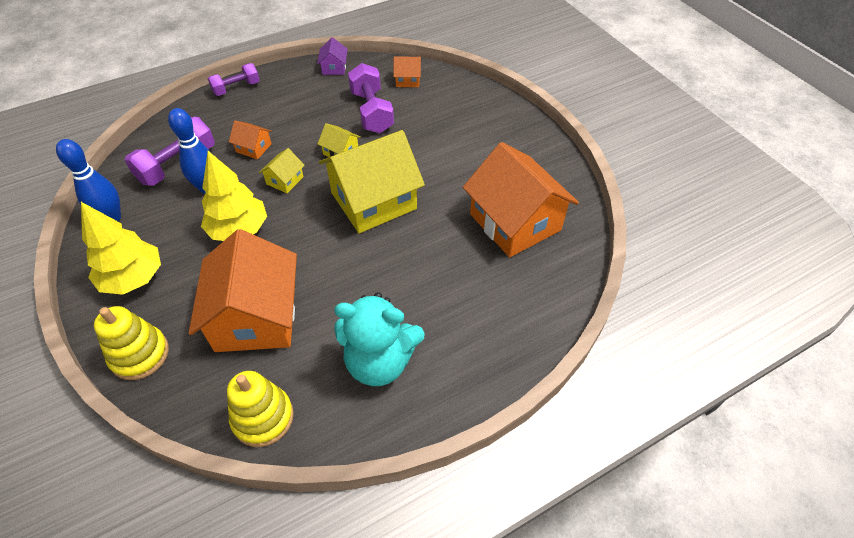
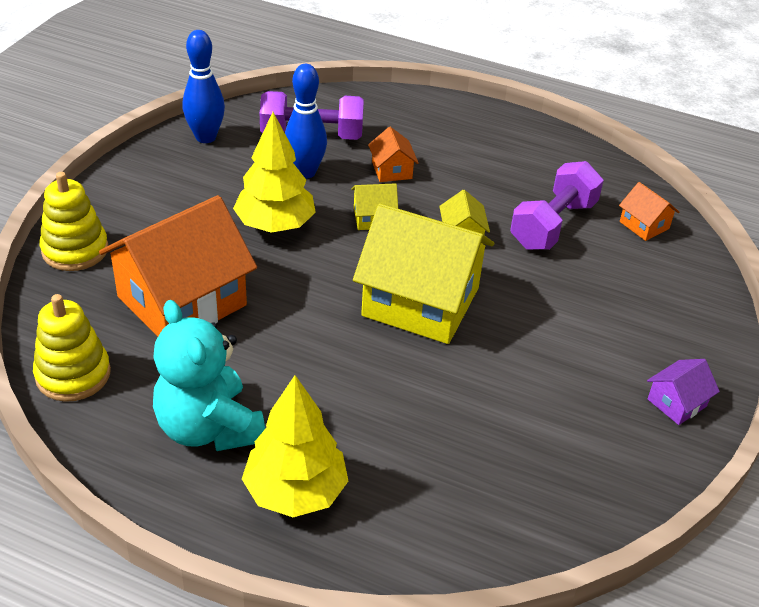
camera: 50 degrees right, 10 degrees down
(133, 278) = (152, 193): yellow tree -> yellow tree (295, 492)
(236, 88) = (459, 109): purple dumbbell -> none
(334, 68) = (583, 157): purple house -> purple house (677, 403)
(515, 222) = (526, 448): orange house -> none

